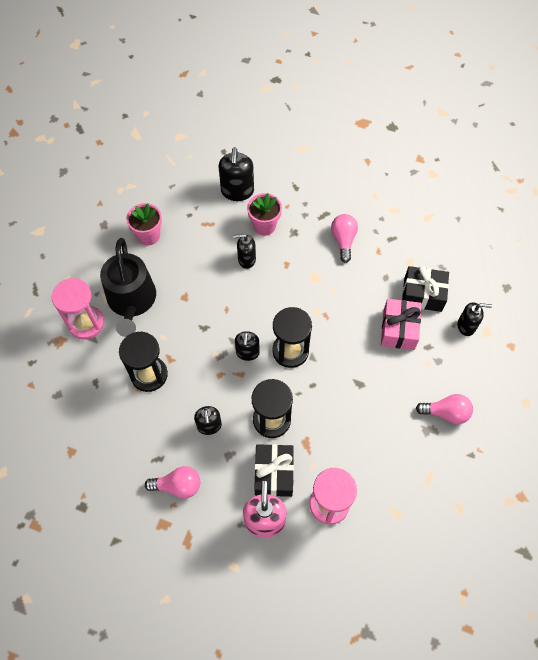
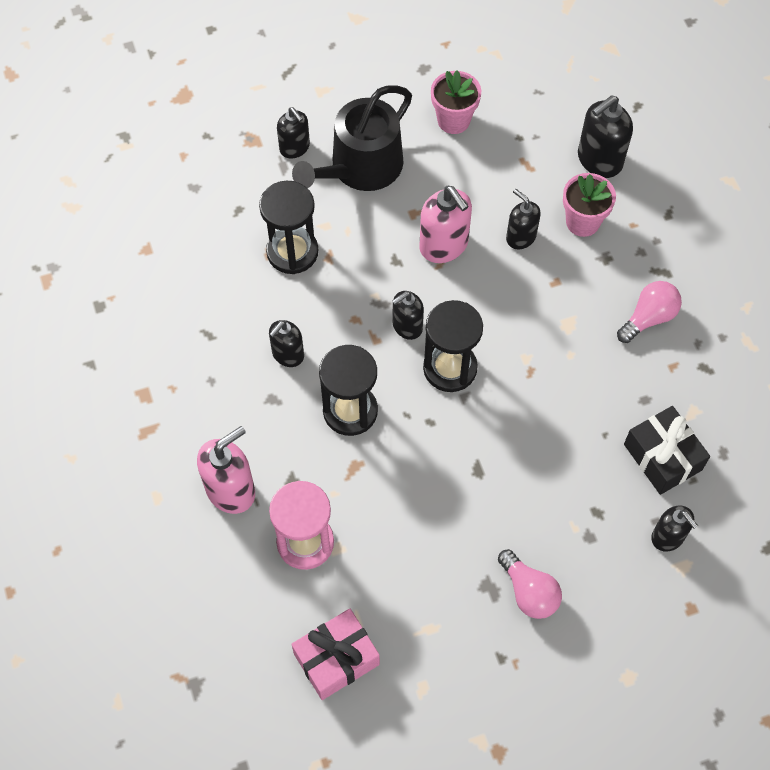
camera: 50 degrees right, 0 degrees up
(86, 323) = (295, 148): pink hourglass -> black soap dispenser
(178, 485) = (196, 376): pink light bulb -> none
(217, 298) = (444, 245): none -> pink soap dispenser
(274, 473) = (291, 460): black gift -> none
(399, 329) = (589, 463): pink gift -> pink gift (336, 659)

